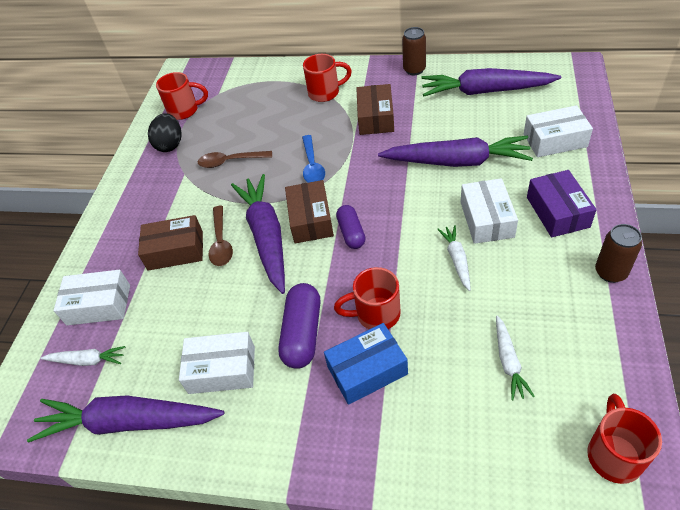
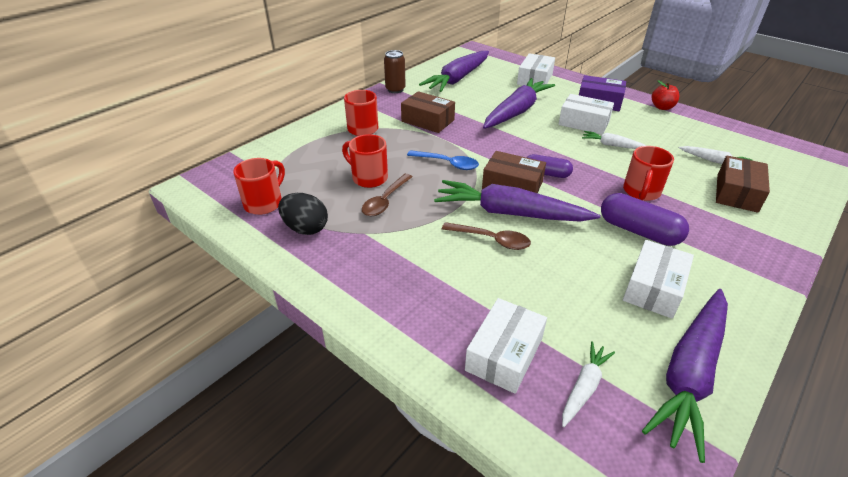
camera: 65 degrees left, 10 degrees down
(175, 250) = (474, 272): brown box -> brown box (737, 193)
(367, 370) = (694, 214): blue box -> none
(610, 272) = (662, 107): brown can -> red apple
(614, 454) = (797, 157): red mug -> red mug (368, 178)

